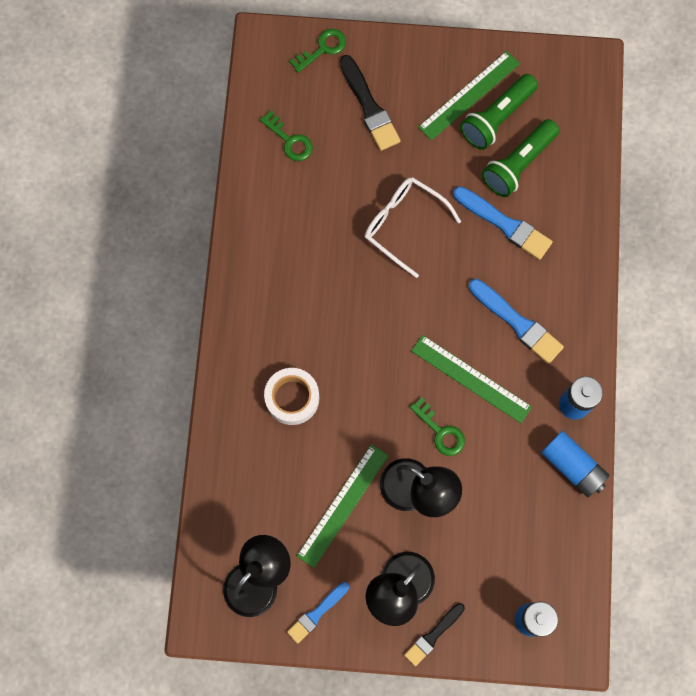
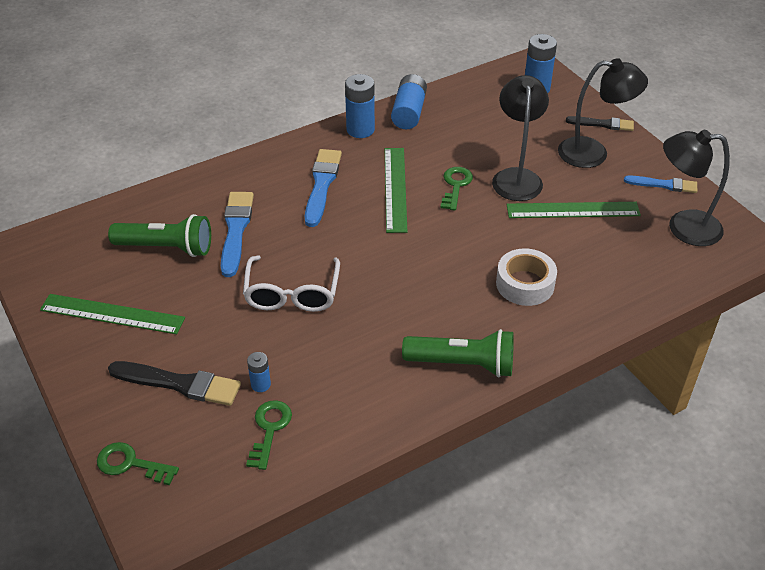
camera: 125 degrees left, 30 degrees down
(331, 156) = (260, 384): none -> blue battery
(369, 107) = (179, 384): black brush -> black brush turned 75 degrees clockwise
(496, 118) = (126, 283): green flashlight -> green flashlight (463, 364)

